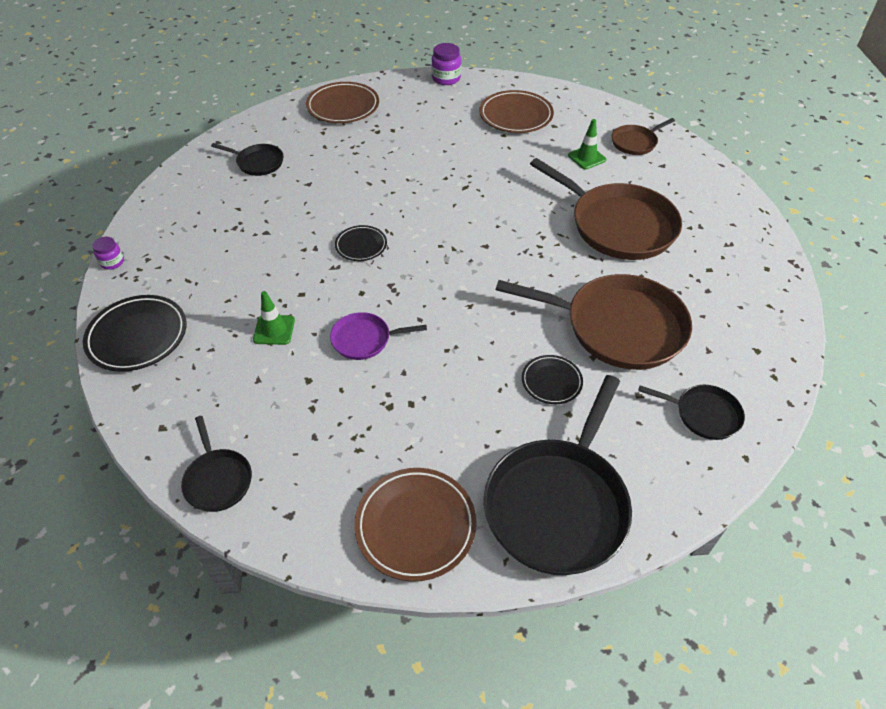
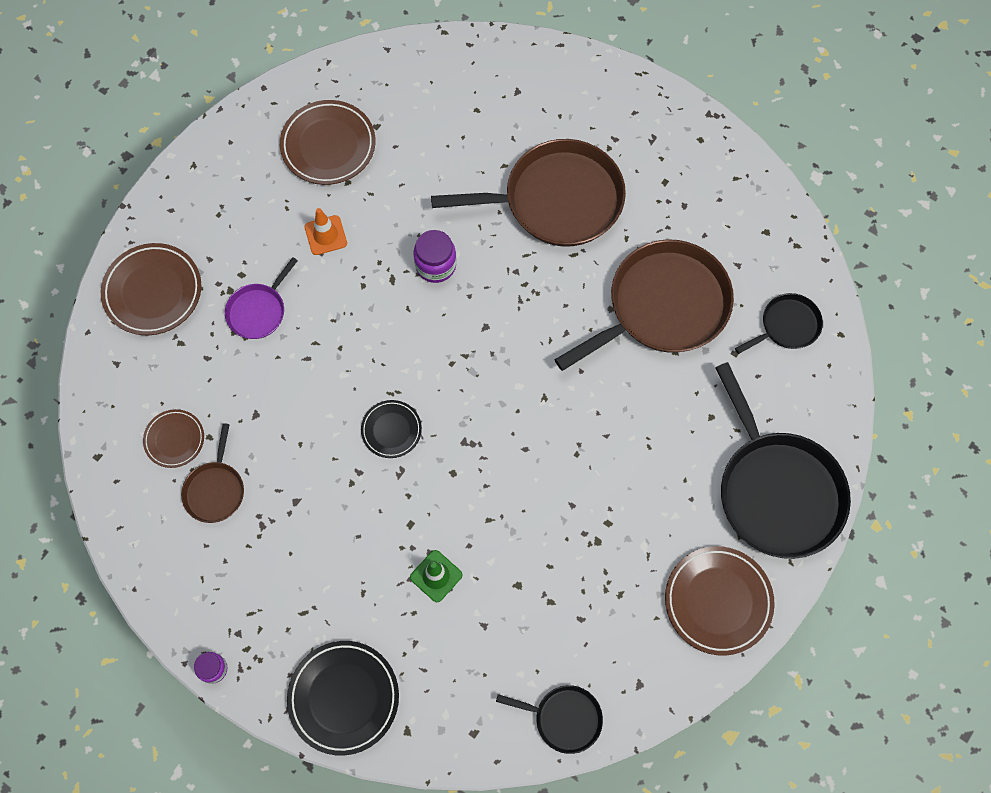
camera: 50 degrees left, 20 degrees up
(258, 163) = (174, 439): black pan -> brown plate
(364, 339) = (510, 510): purple pan -> purple pan (258, 311)
(446, 78) = (200, 155): purple jar -> purple jar (435, 265)
(458, 146) = (325, 235): none -> orange traffic cone
(551, 381) = (673, 403): black plate -> none
(586, 158) = (448, 142): green traffic cone -> none
(635, 142) = (467, 82): brown pan -> brown pan (215, 490)

